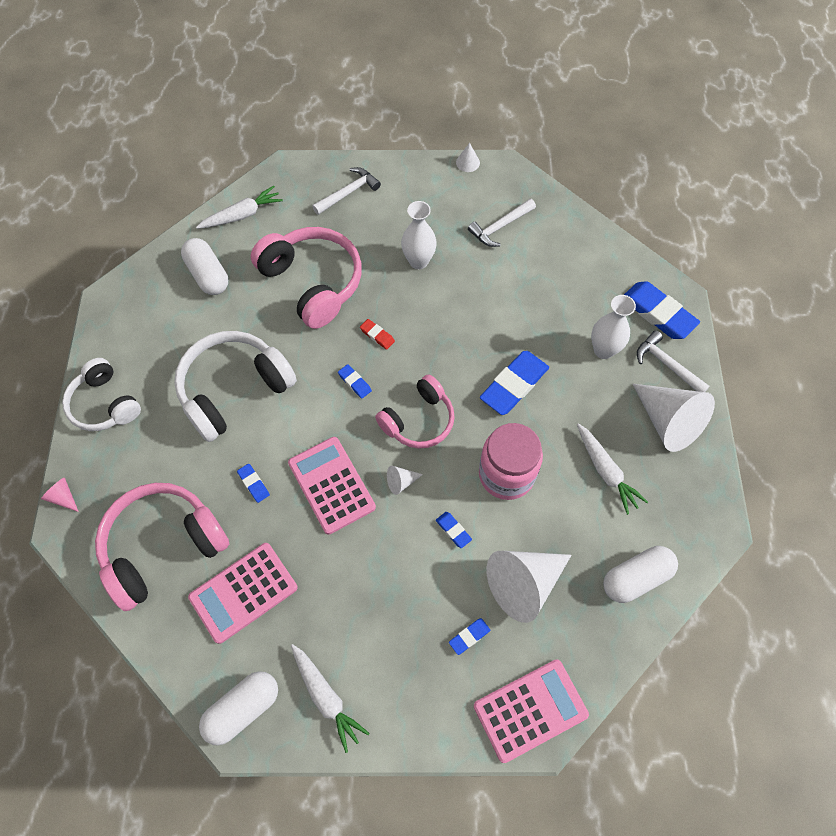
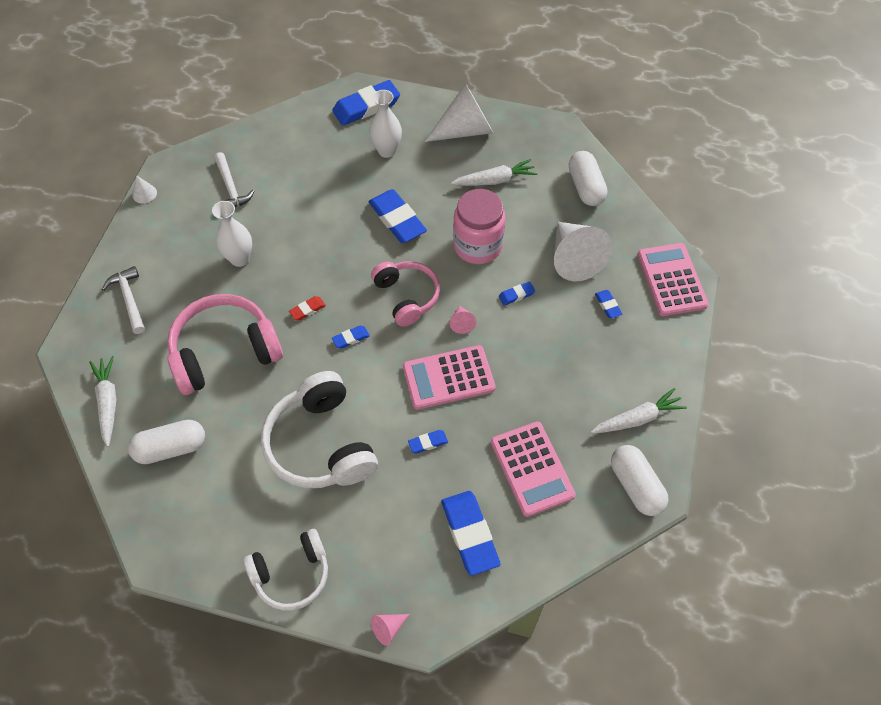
camera: 75 degrees left, 5 degrees down
(163, 547) = (469, 534): pink headphones -> blue eraser
(401, 482) = (461, 323): white cone -> pink cone
(666, 364) = (415, 115): white hammer -> none

